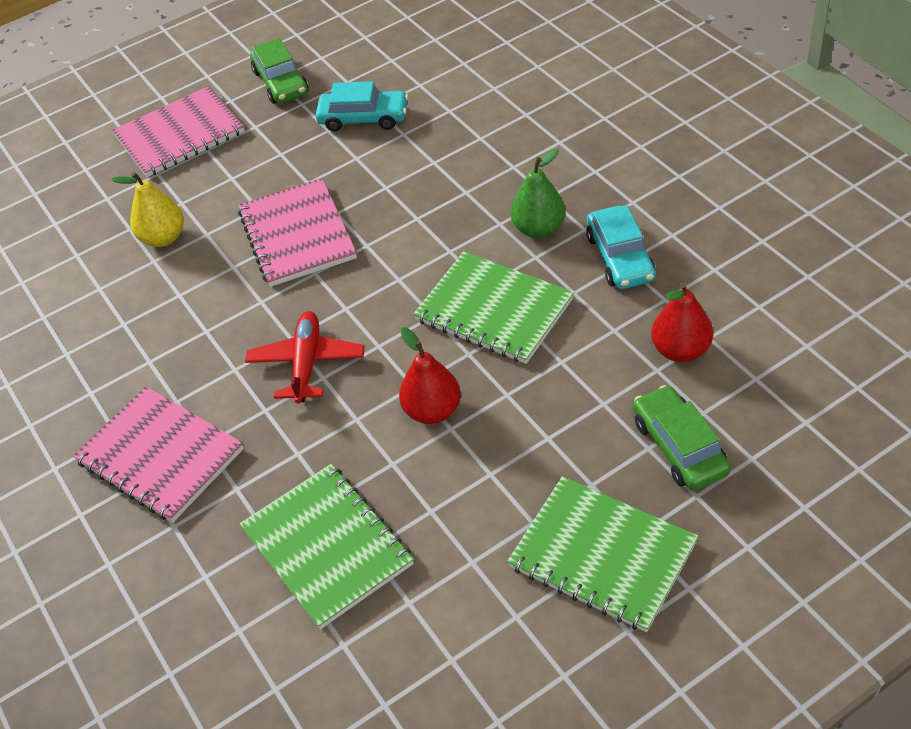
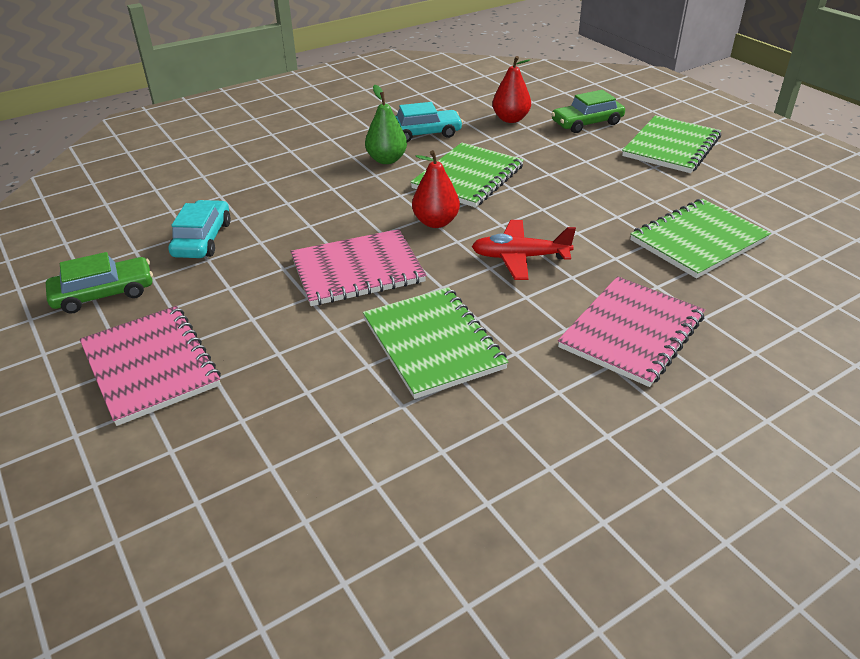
camera: 95 degrees left, 10 degrees down
(163, 238) = (333, 361): yellow pear -> none
(173, 301) = (433, 343): none -> green notebook
(432, 411) = (566, 200): red pear -> red pear (435, 222)

